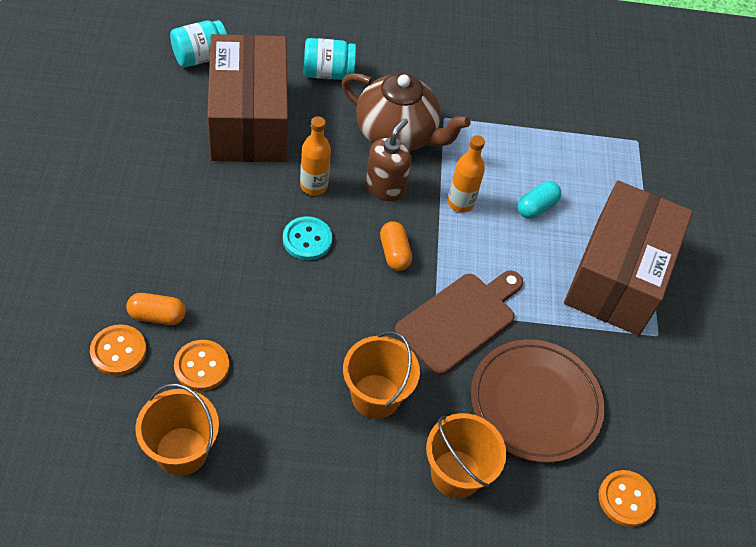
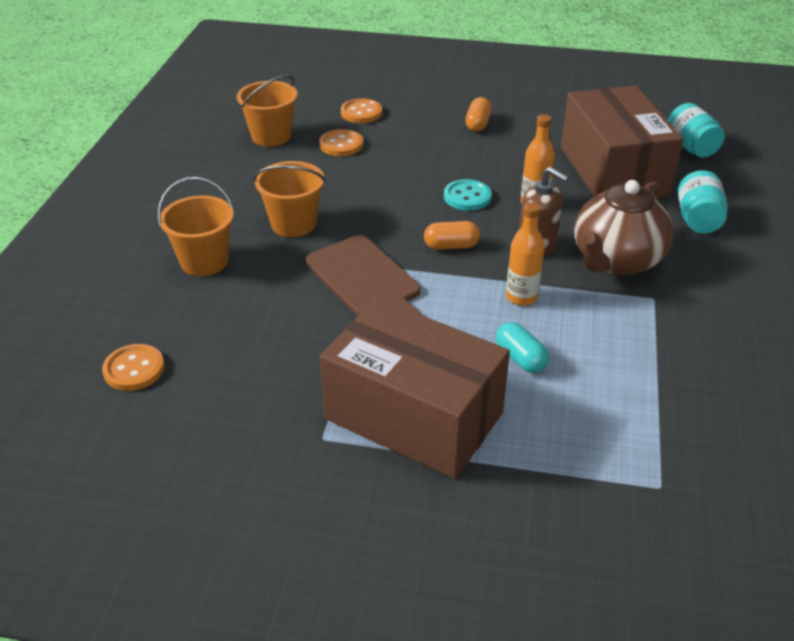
camera: 105 degrees right, 15 degrees down
(157, 316) = (391, 127): orange capsule -> orange capsule (477, 124)
(248, 120) = (613, 171): brown box -> brown box turned 75 degrees clockwise
(535, 403) = (260, 320): brown plate -> none

